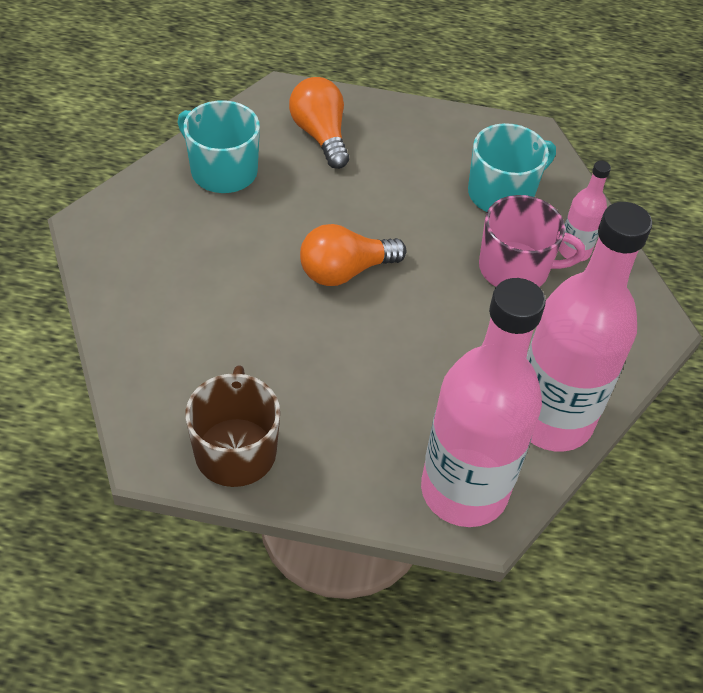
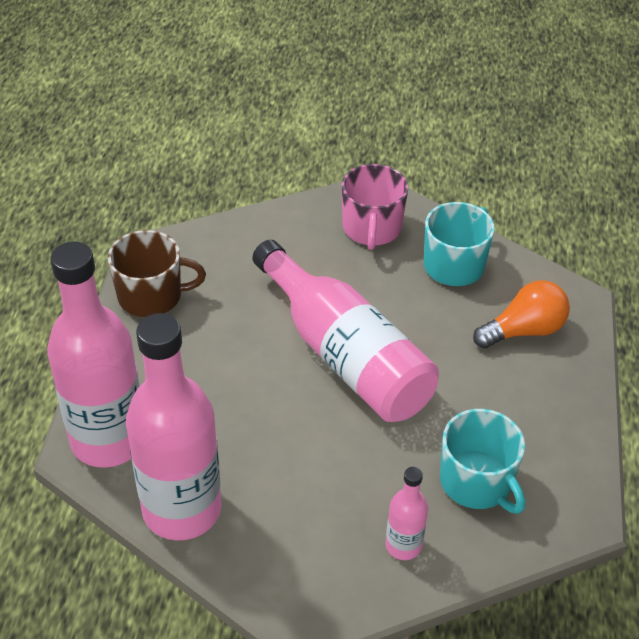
camera: 90 degrees right, 5 degrees down
(345, 271) = (345, 355): orange light bulb -> pink bottle
(515, 268) = (369, 489): pink mug -> pink mug (371, 228)

